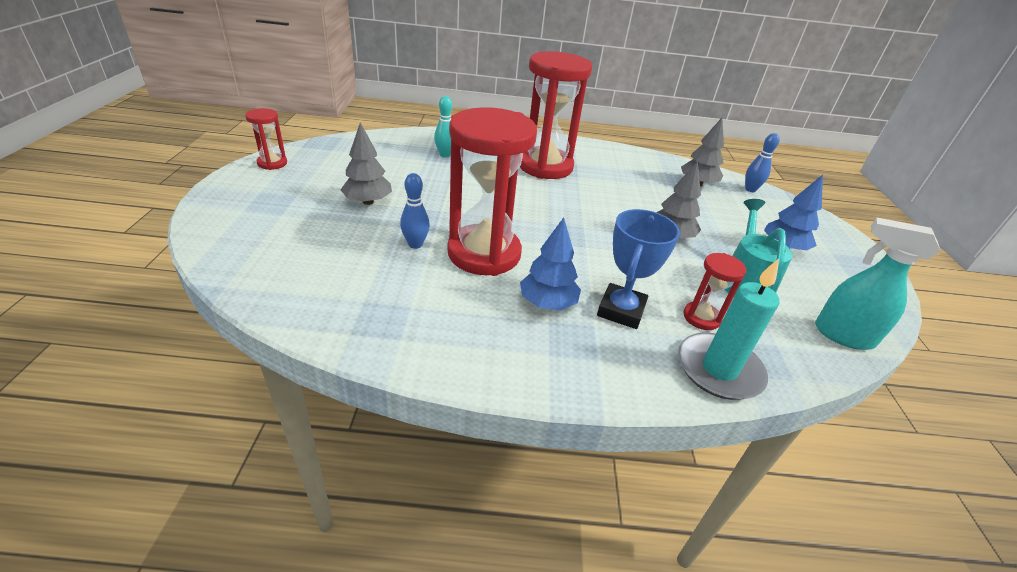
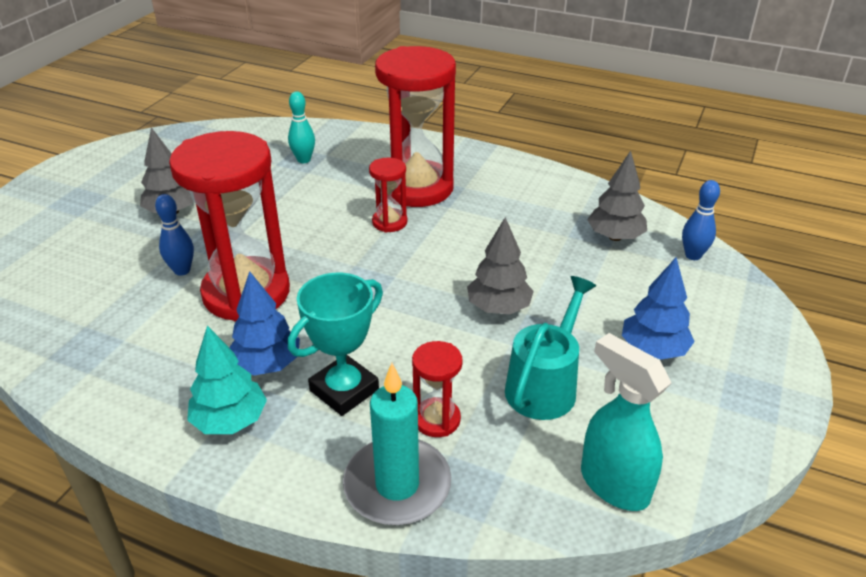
camera: 25 degrees right, 0 degrees up
(272, 163) = (110, 153): red hourglass -> red hourglass (389, 222)
(557, 351) = (230, 421): none -> turquoise tree
(621, 310) = (344, 390): blue trophy -> turquoise trophy

